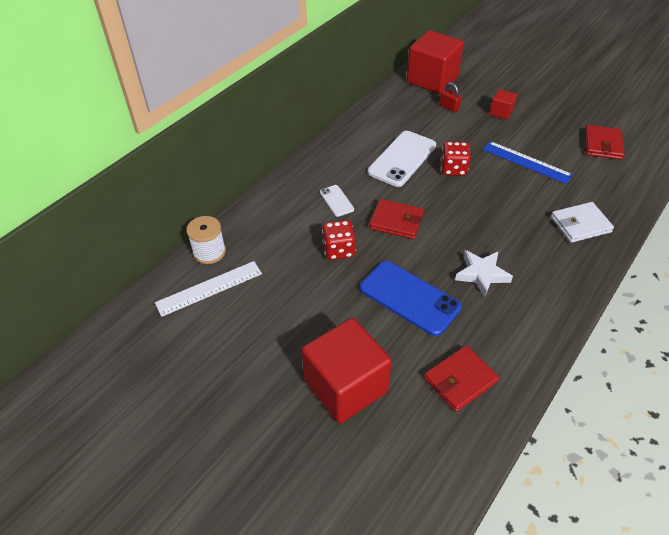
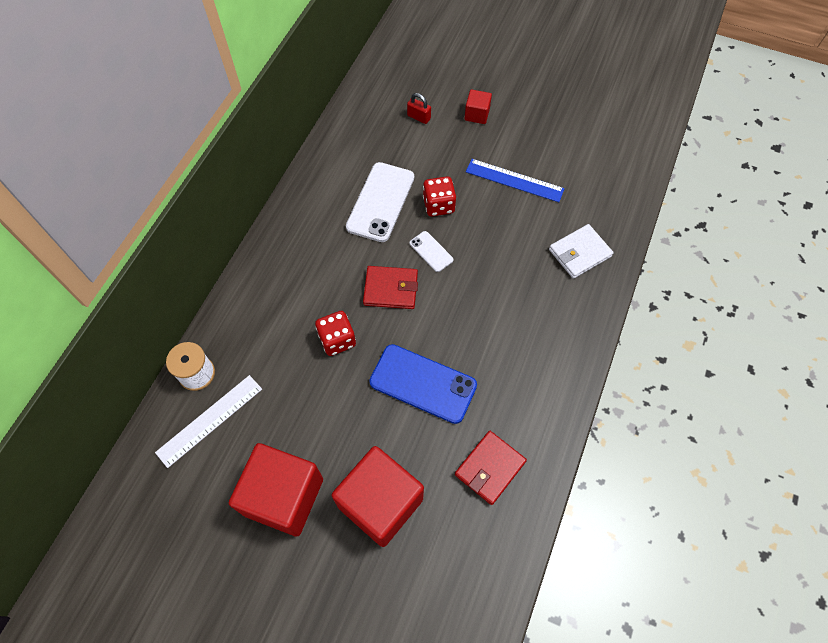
camera: 15 degrees left, 15 degrees up
(336, 201) = (320, 275): white phone -> white phone (431, 251)
(432, 79) = (392, 79): red cube -> red cube (284, 496)
(481, 274) = (490, 338): white star -> none
(602, 144) = (590, 140): red wallet -> none

